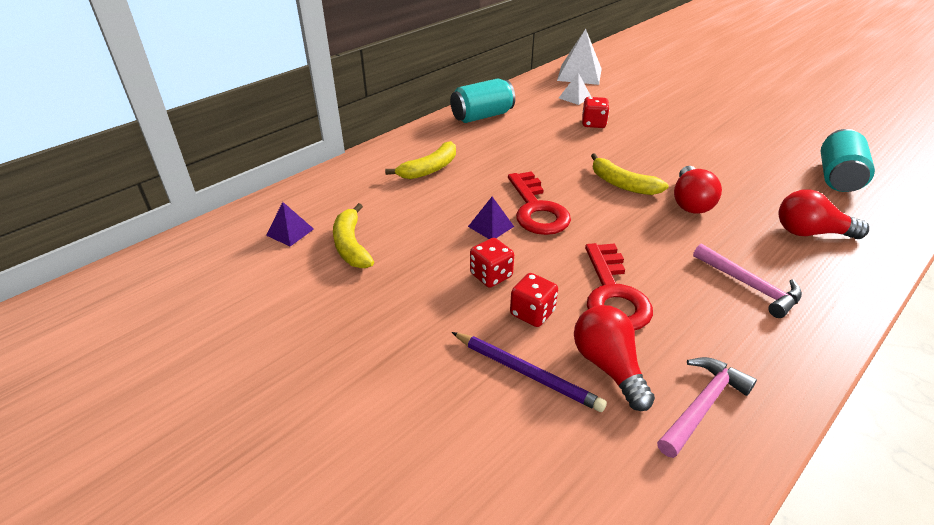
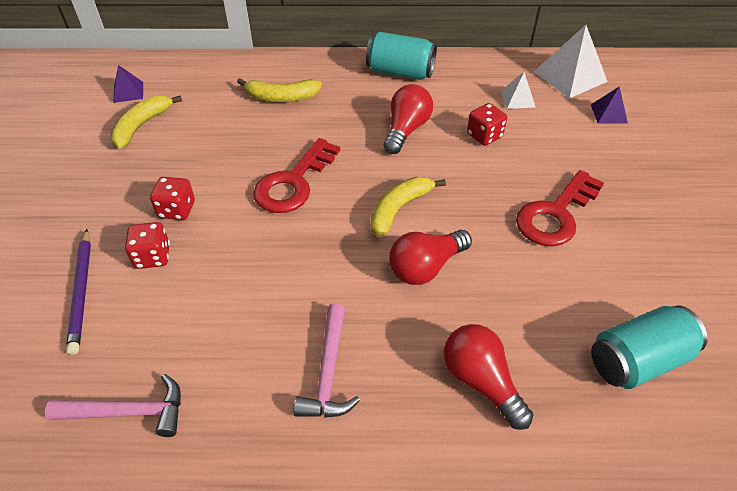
camera: 45 degrees right, 10 degrees up
(491, 226) = (240, 173): purple pyramid -> purple pyramid (609, 113)
(608, 366) = (127, 332): red light bulb -> red light bulb (406, 130)
(613, 295) = (221, 289): red key -> red key (555, 215)
(622, 184) = (399, 209): yellow banana -> yellow banana turned 45 degrees clockwise

